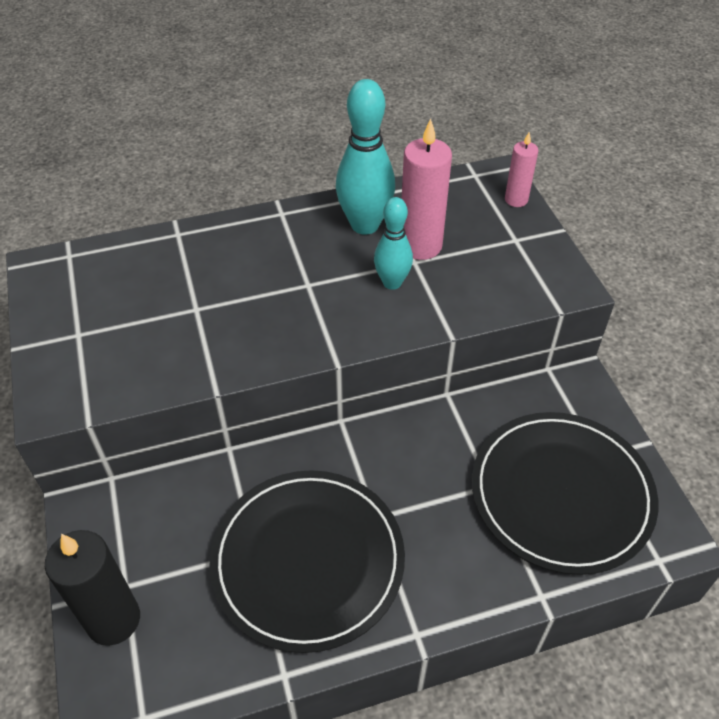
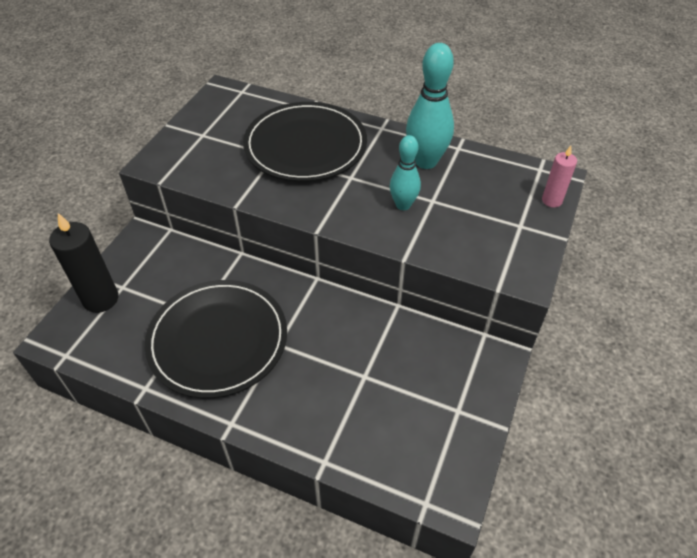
camera: 40 degrees right, 0 degrees up
(420, 246) = (447, 193): pink candle -> none
(561, 493) = (405, 414): black plate -> black plate (305, 145)

